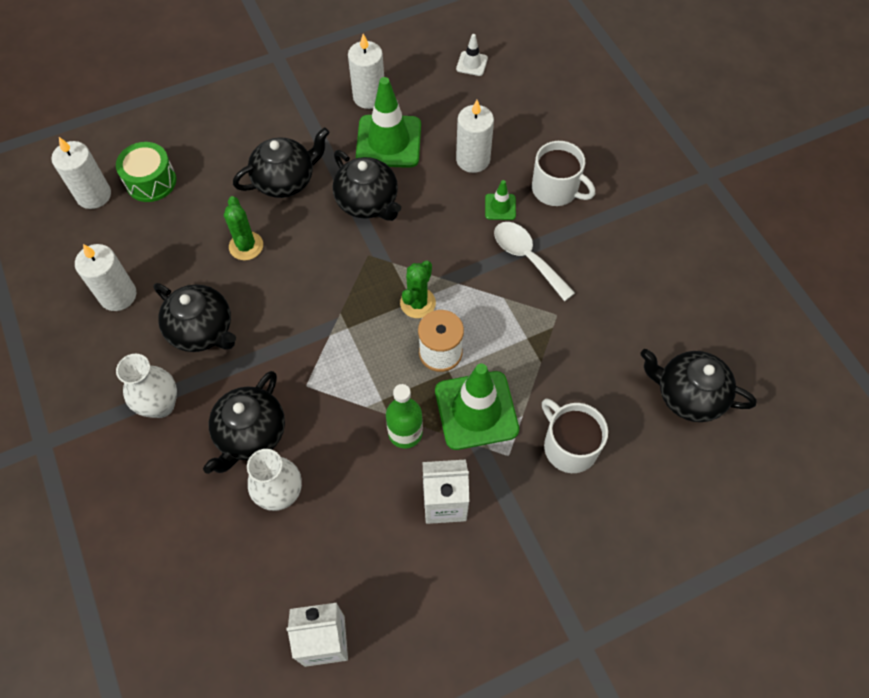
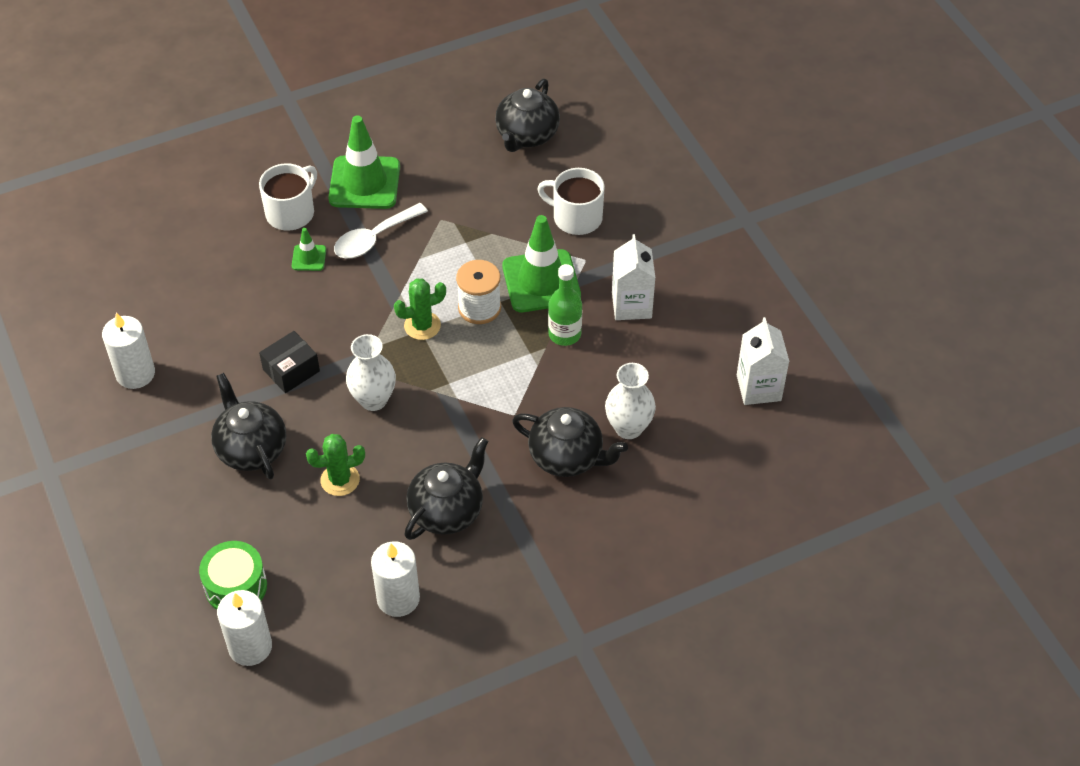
camera: 90 degrees left, 10 degrees down
(161, 405) = (535, 539): white vase -> white vase (373, 400)
(368, 202) = (291, 370): black teapot -> black box
(388, 141) = (207, 353): green traffic cone -> green traffic cone (364, 183)
(418, 303) = (422, 326): green cactus -> green cactus turned 45 degrees counterclockwise
(472, 64) = (101, 278): white traffic cone -> none
(473, 159) = (243, 279): white candle -> none
(569, 446) = (576, 217): white mug -> white mug turned 60 degrees clockwise

